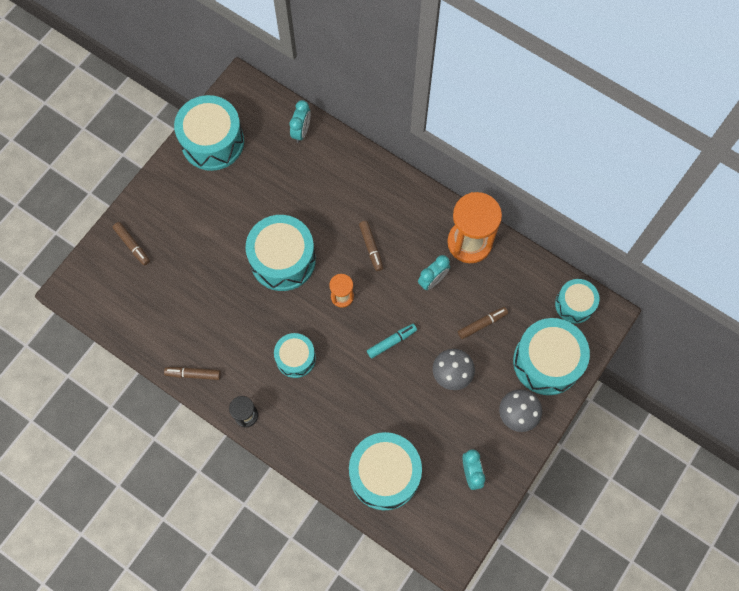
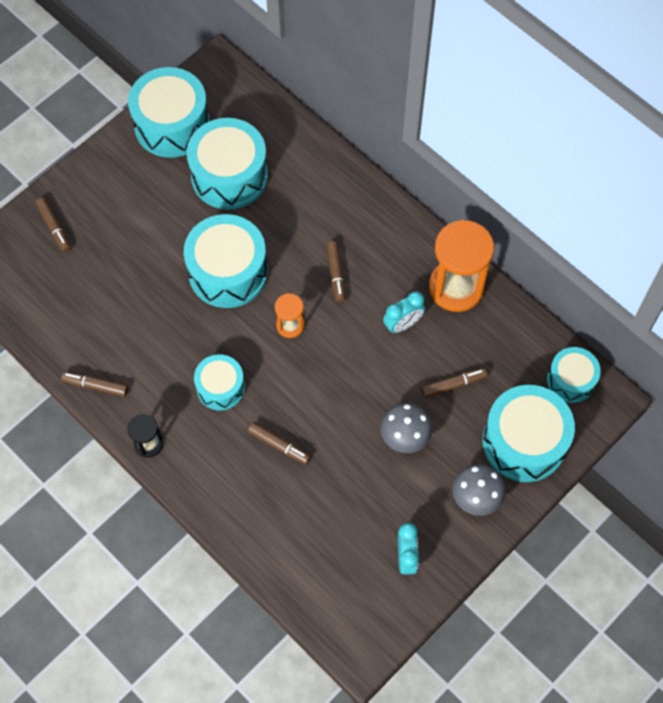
camera: 10 degrees right, 5 degrees down
(301, 131) = (279, 129): turquoise clock -> none
(352, 398) = (279, 445): none -> brown marker
(384, 474) = (300, 540): turquoise drum -> turquoise drum (229, 175)
(391, 342) = (339, 387): turquoise marker -> none

